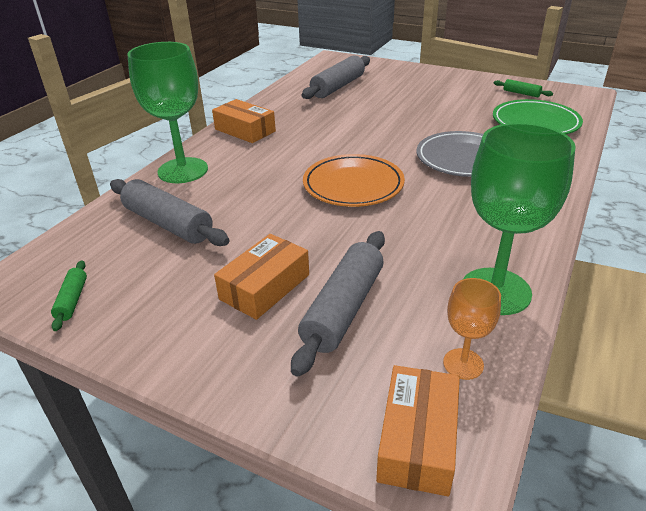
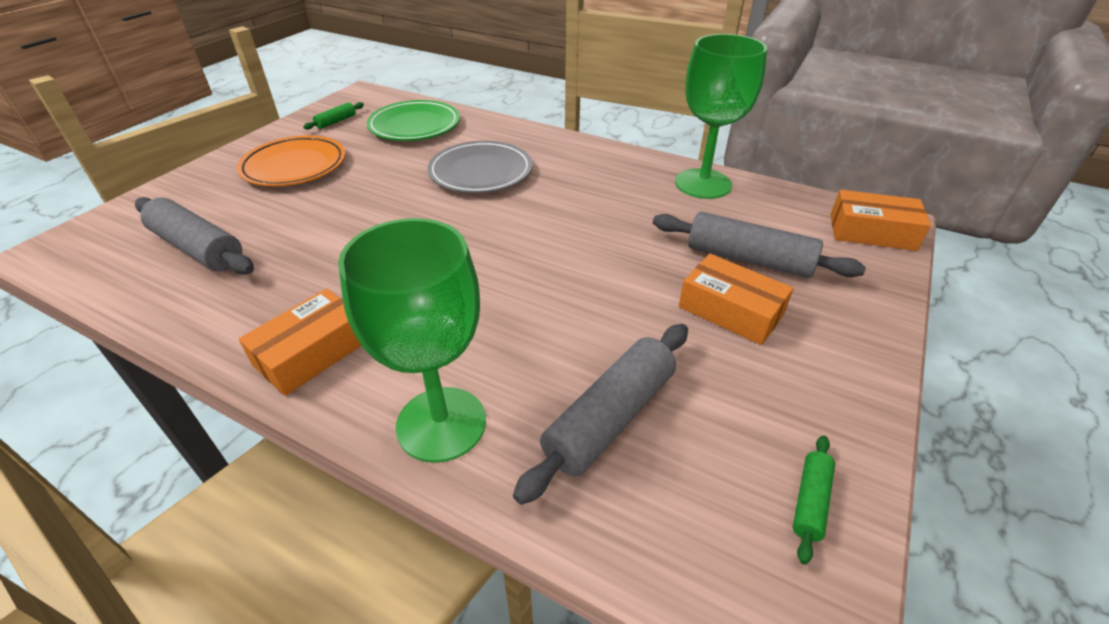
camera: 90 degrees left, 5 degrees up
(72, 300) = (810, 501): green rolling pin -> green rolling pin turned 60 degrees counterclockwise
(353, 185) = (524, 245): orange plate -> orange plate (294, 166)
(463, 364) = (791, 207): orange goblet -> none

